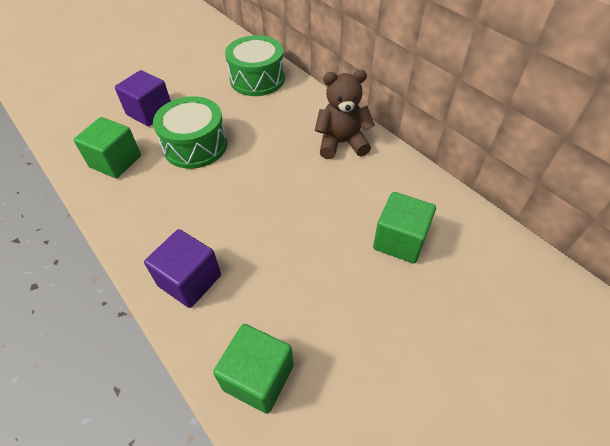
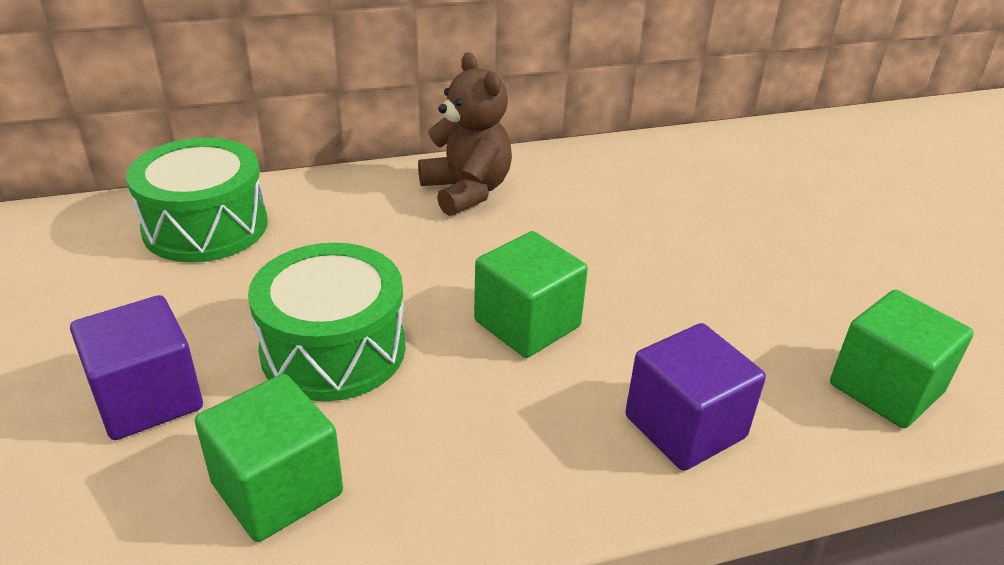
camera: 70 degrees left, 15 degrees down
(341, 143) = (466, 191): brown teddy bear -> brown teddy bear turned 135 degrees clockwise
(400, 240) = (688, 204): green cube -> green cube (527, 324)

